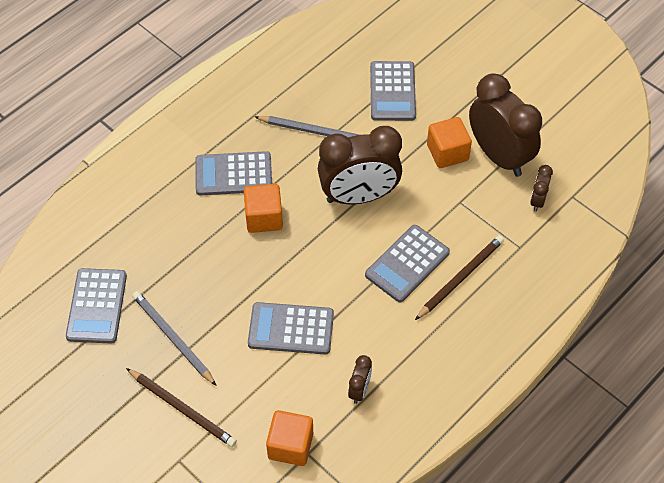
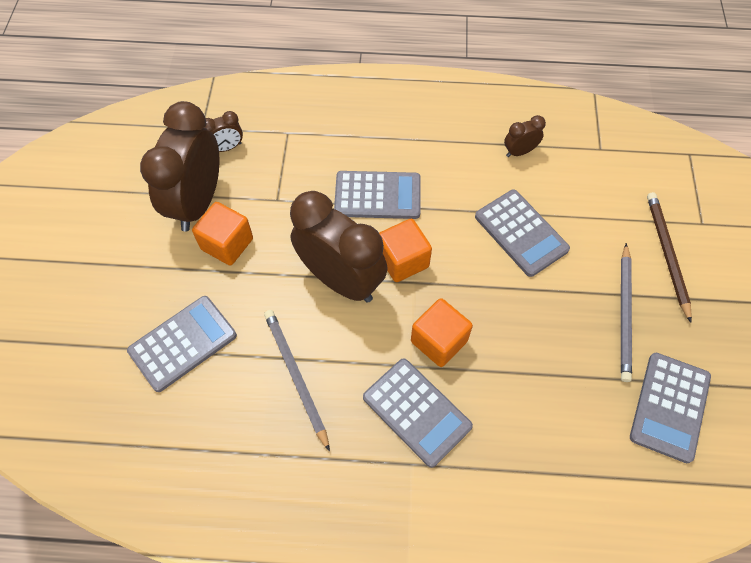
camera: 130 degrees left, 5 degrees up
(97, 306) = (669, 407): grey calculator -> grey calculator turned 150 degrees clockwise
(290, 446) = (607, 163): orange cube -> orange cube (403, 260)
(460, 278) = (356, 152): brown pencil -> none

